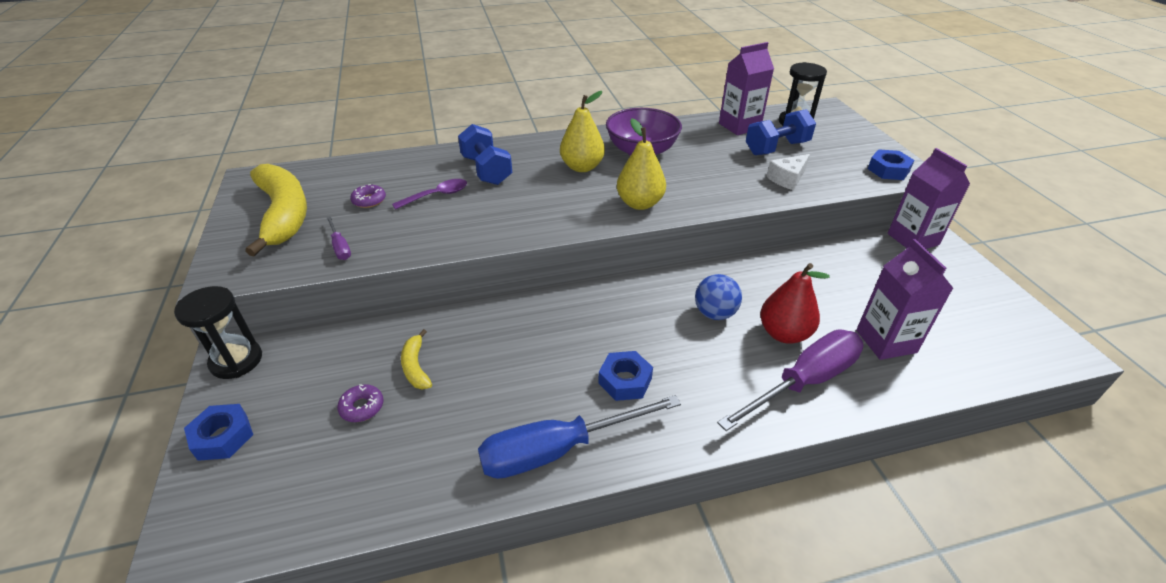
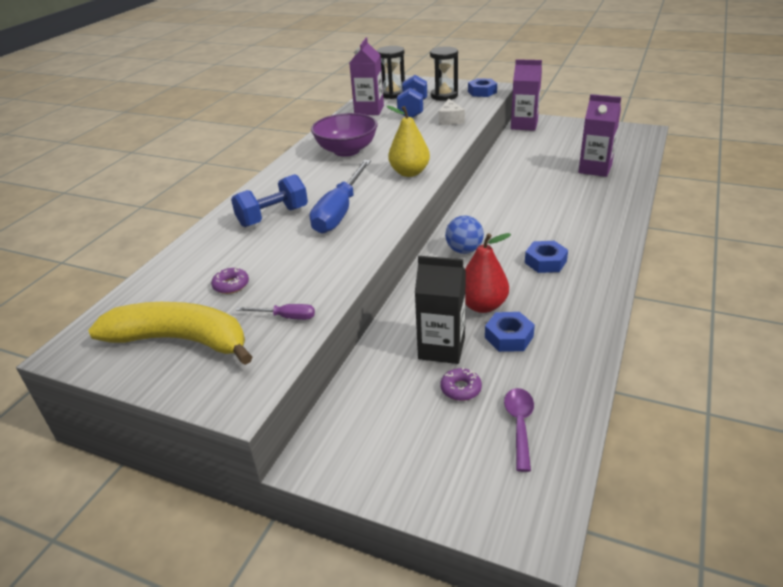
camera: 50 degrees left, 5 degrees down
(223, 437) = (420, 484): blue nut -> blue nut (509, 337)
(236, 361) = (322, 456): black hourglass -> black hourglass (444, 96)
(416, 367) = (441, 348): yellow banana -> black carton
(437, 195) = (276, 249): purple spoon -> purple spoon (519, 425)
(486, 170) = (273, 217): blue dumbbell -> blue dumbbell turned 45 degrees counterclockwise
(558, 450) = (583, 308): blue screwdriver -> blue screwdriver (340, 211)
(582, 167) = (332, 178): yellow pear -> none
(714, 313) = (518, 208): blue ball -> blue ball (464, 250)
(784, 333) = (559, 194): red pear -> red pear (482, 305)
(804, 382) = (602, 204): purple screwdriver -> none

